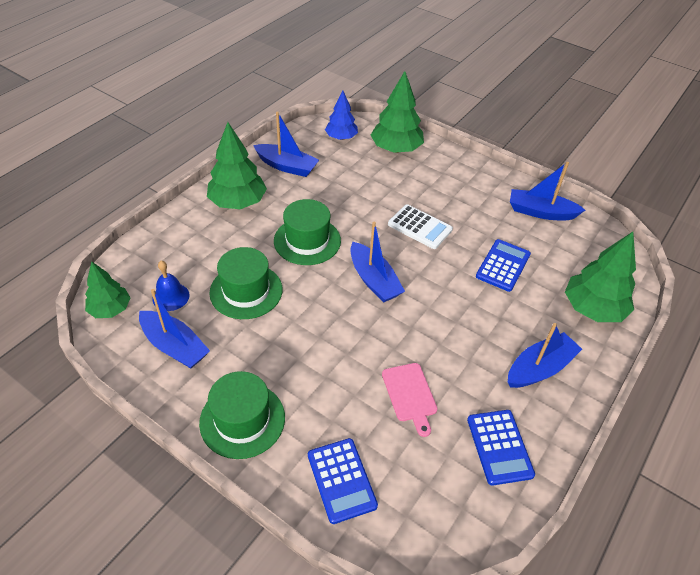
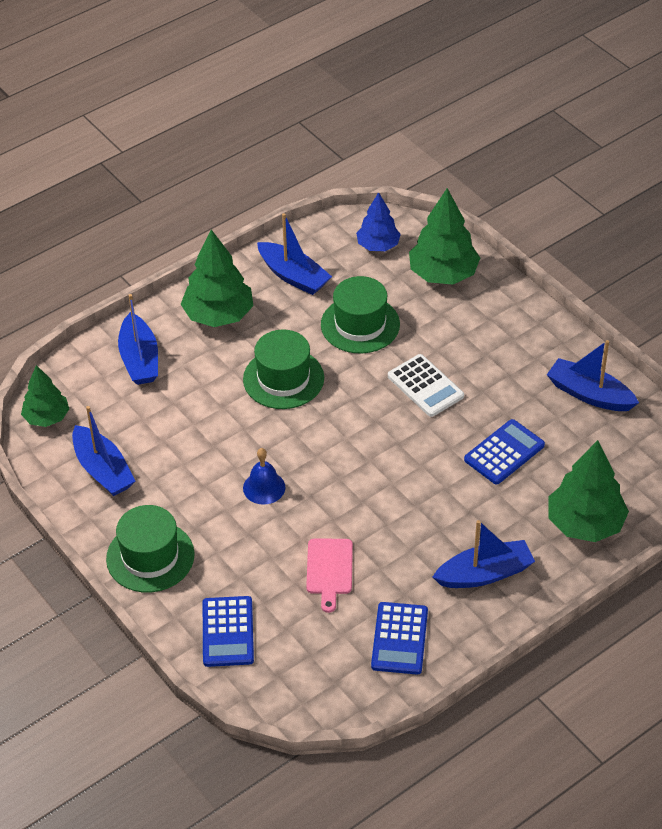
camera: 20 degrees right, 0 degrees up
(171, 296) = (112, 416): blue bell -> blue bell (264, 487)
(246, 291) = (195, 425): green hat -> green hat (360, 324)
(374, 280) = (342, 440): blue boat -> blue boat (139, 359)

